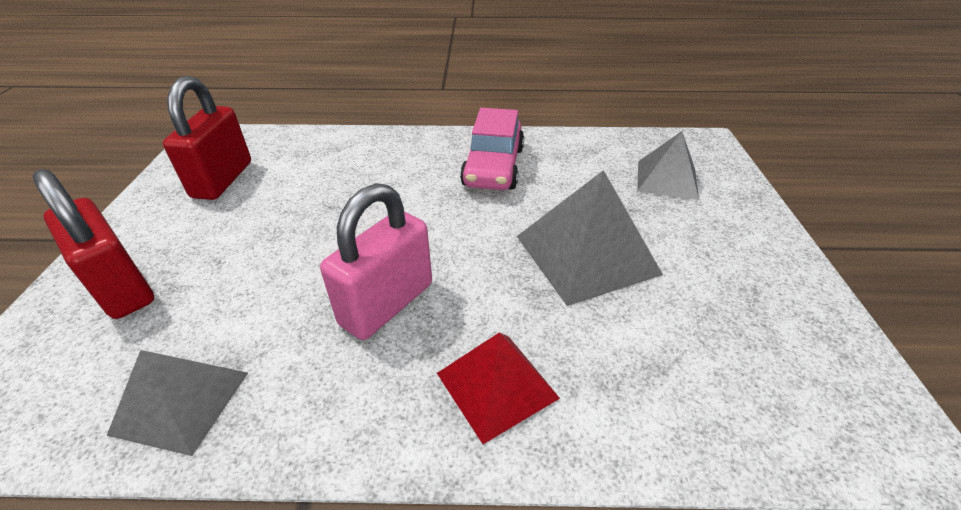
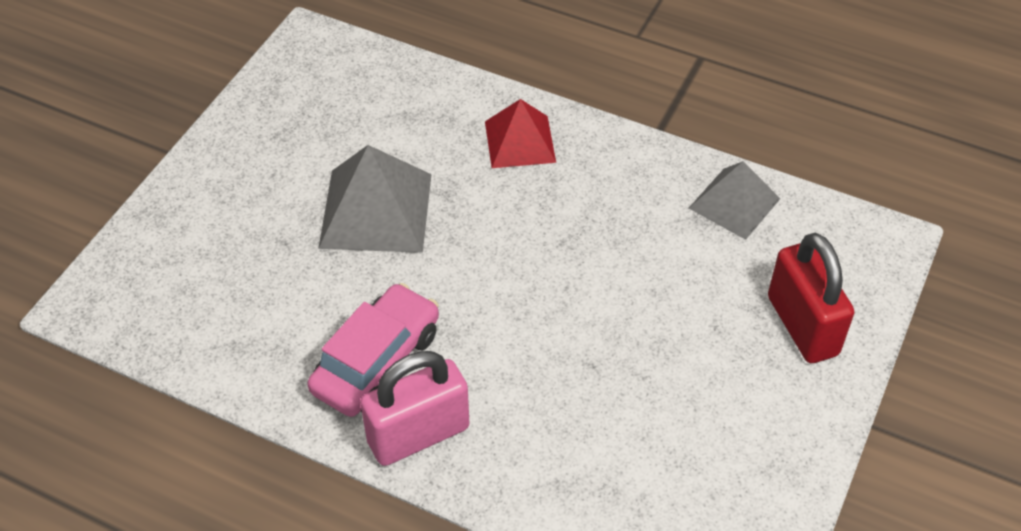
camera: 155 degrees left, 10 degrees up
(223, 180) = (716, 467): red padlock -> none
(387, 304) = (571, 225): pink padlock -> pink padlock (418, 434)
(667, 179) = (205, 266): grey pyramid -> none

